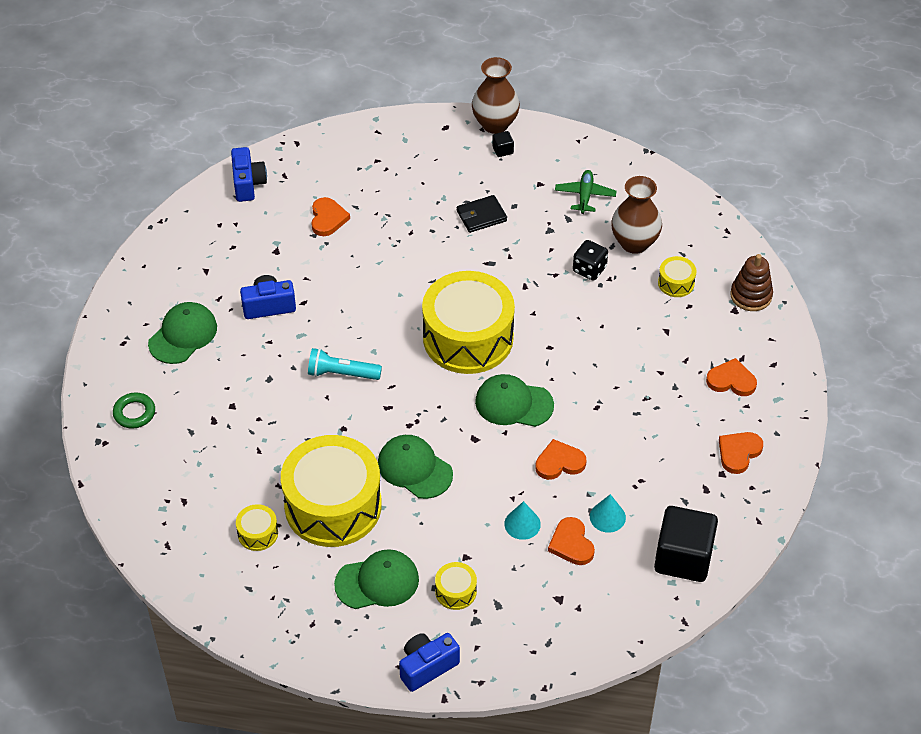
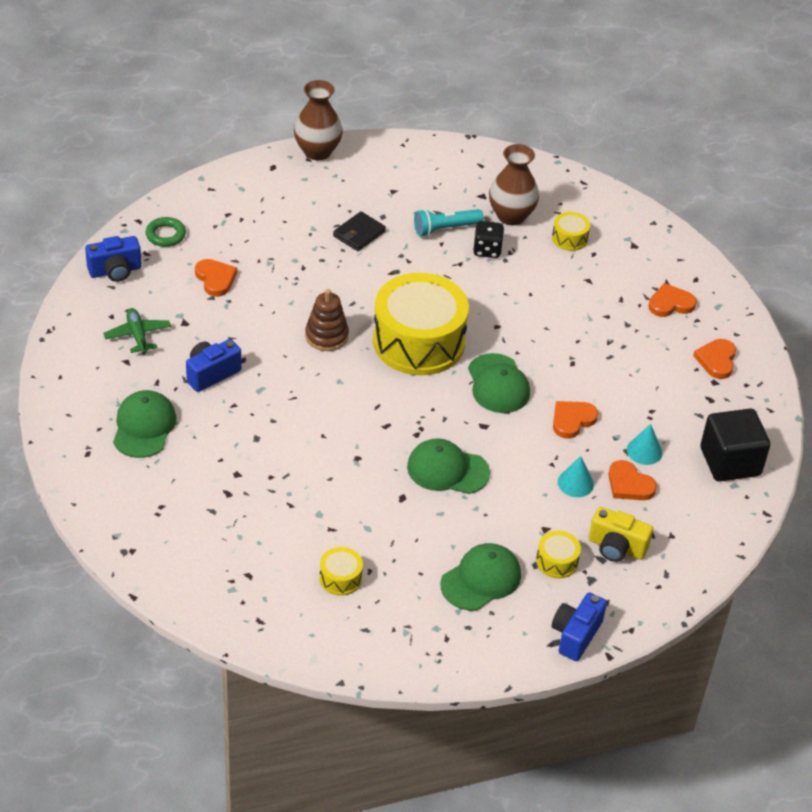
camera: 30 degrees left, 5 degrees down
(134, 413) = (144, 513): green ring -> green ring (165, 235)
(248, 184) = (115, 271): blue camera -> blue camera turned 105 degrees clockwise
(333, 505) = (394, 528): yellow drum -> none
(342, 373) = (323, 410): turquoise flashlight -> turquoise flashlight (445, 229)
(502, 150) = (340, 172): black cube -> none
(513, 403) = (498, 384): green cap -> green cap turned 90 degrees counterclockwise
(519, 599) = (616, 547): none -> yellow camera
(585, 196) = (440, 189): green plane -> green plane (137, 335)
(751, 295) = (639, 229): brown stacking toy -> brown stacking toy (326, 336)

